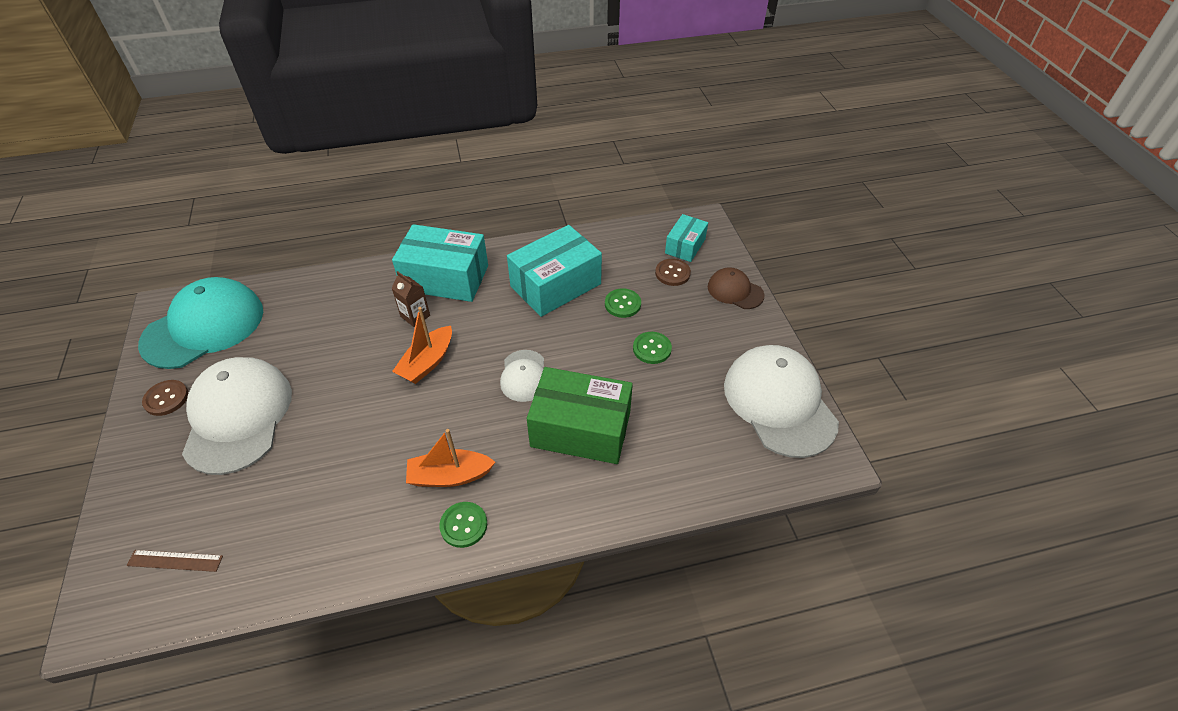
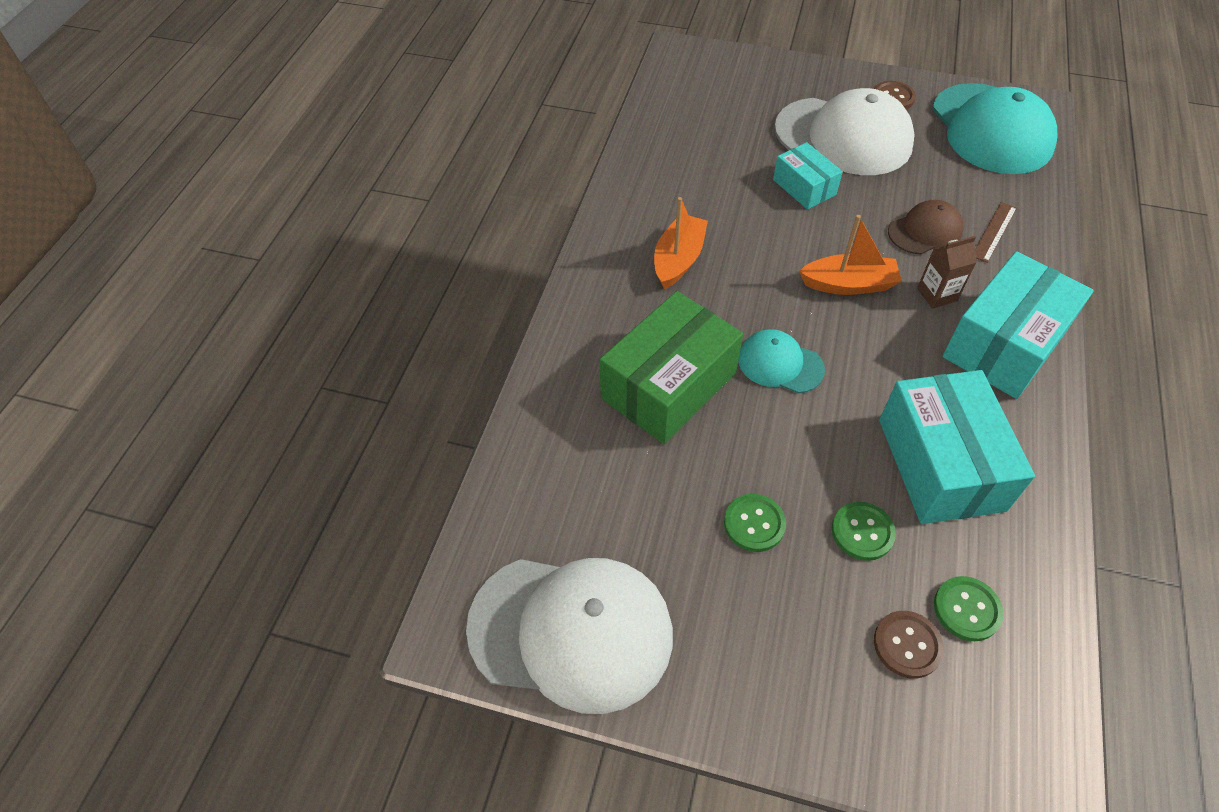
camera: 120 degrees right, 5 degrees up
(175, 561) = (704, 88): brown ruler -> brown ruler (994, 231)
(427, 362) = (848, 284): orange boat -> orange boat turned 120 degrees clockwise
(463, 525) = (616, 253): green button -> green button (967, 609)
(524, 376) = (780, 364): white cap -> turquoise cap
(685, 246) = (976, 711): turquoise box -> turquoise box (804, 187)
(735, 291) = (822, 723): brown cap -> brown cap (925, 231)

